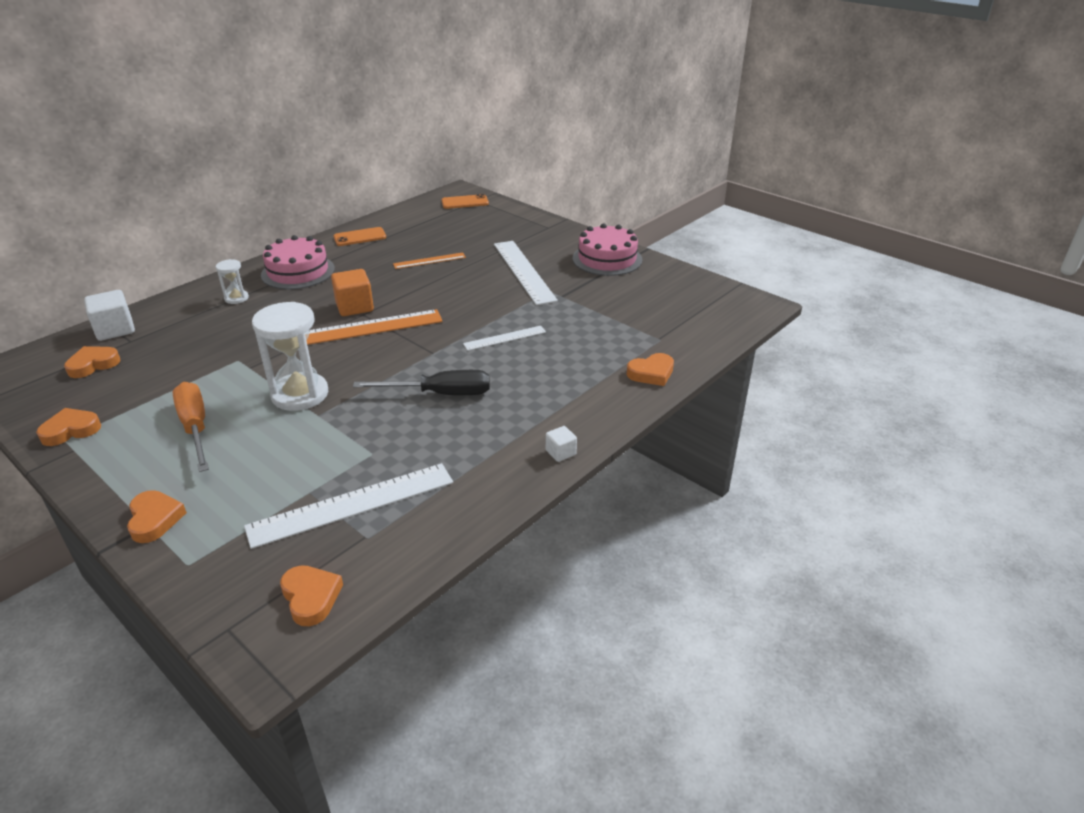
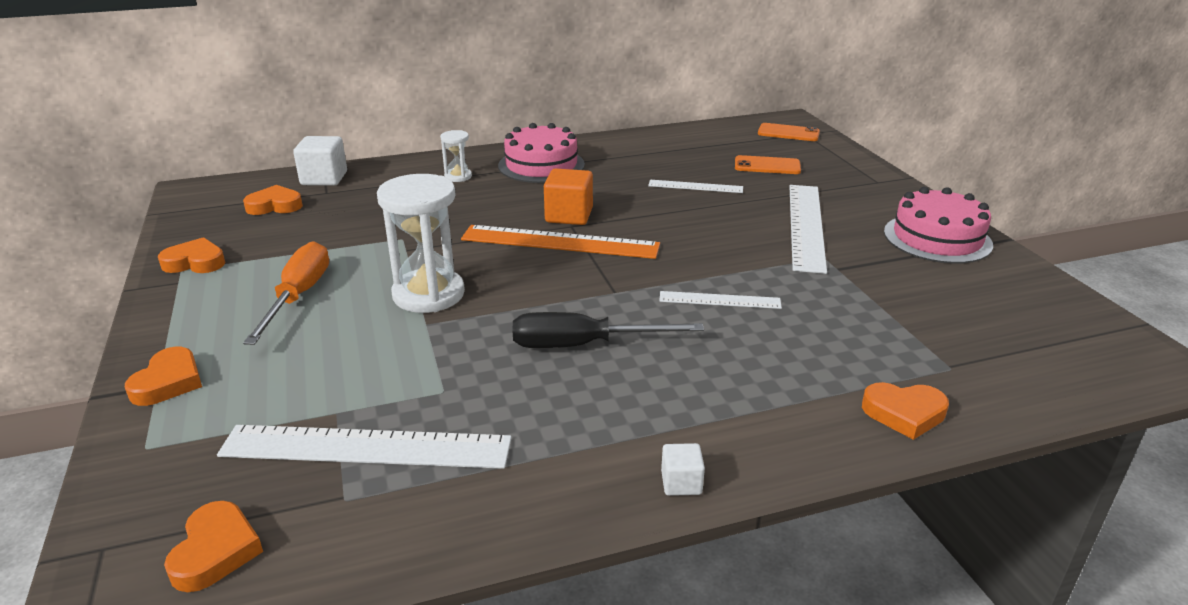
camera: 30 degrees right, 5 degrees down
(360, 237) = (636, 145): orange phone -> orange phone (767, 166)
(429, 260) = (695, 186): orange ruler -> white ruler
(440, 394) = (583, 345): black screwdriver -> black screwdriver turned 150 degrees clockwise

